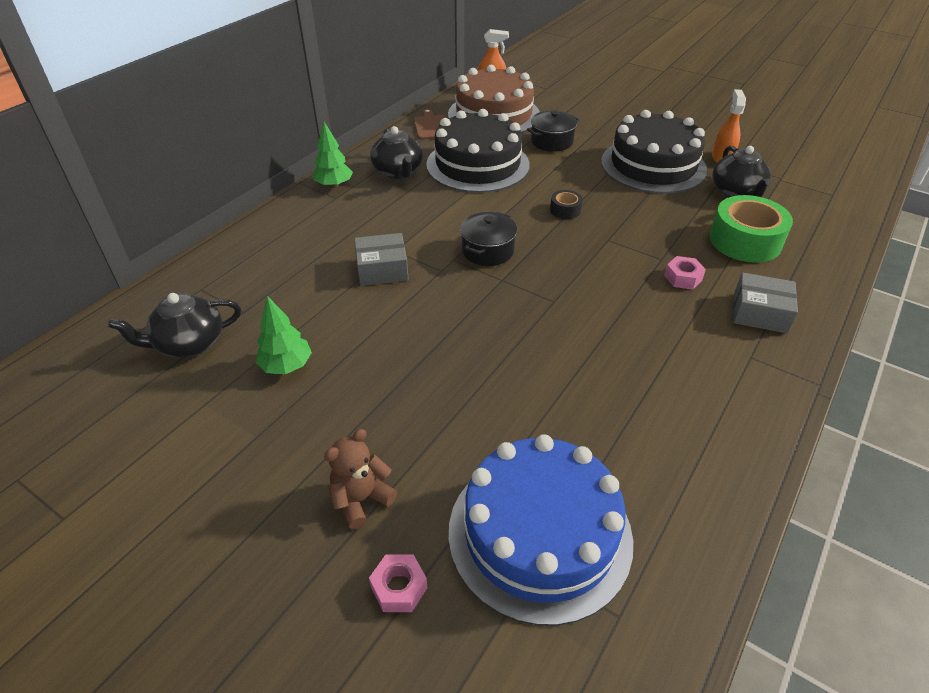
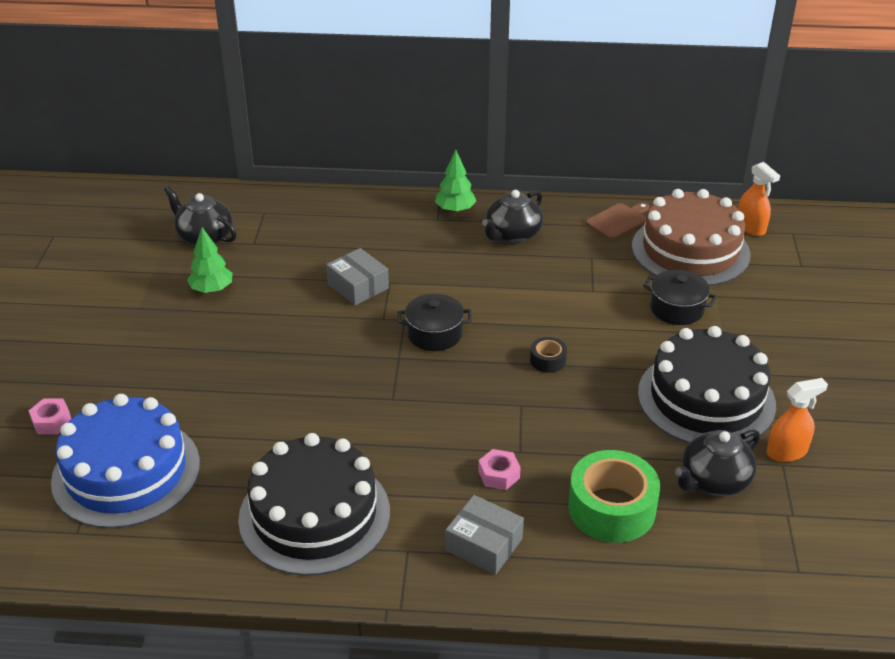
camera: 60 degrees right, 5 degrees down
(361, 499) = (111, 377): brown teddy bear -> none
(478, 164) = (576, 276): black cake -> black cake (314, 515)
(759, 313) = (484, 544): grey box -> grey box turned 45 degrees counterclockwise

